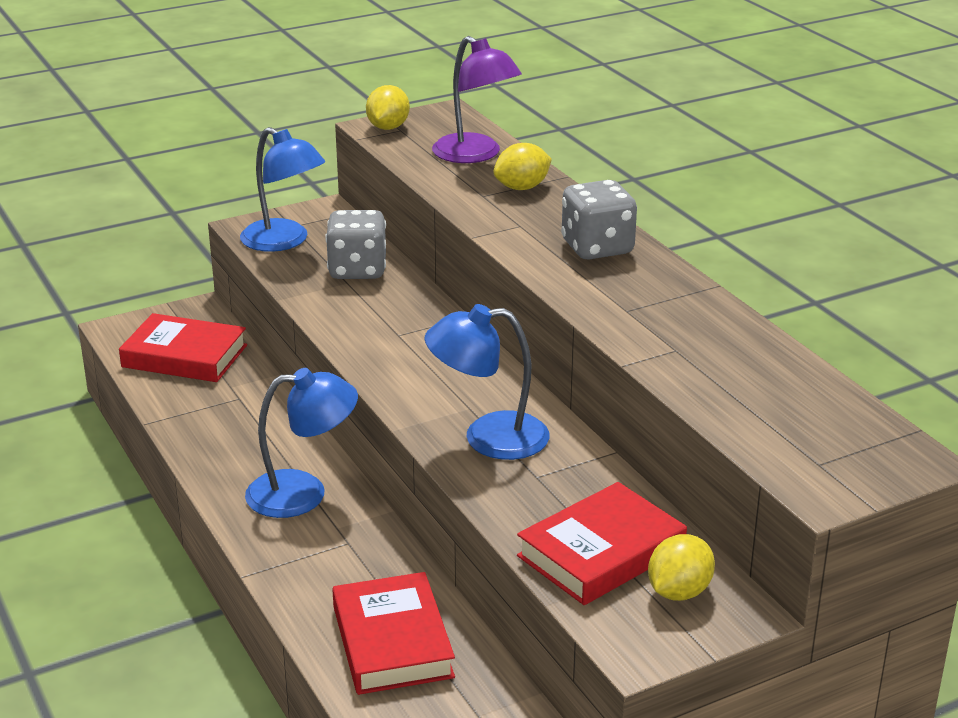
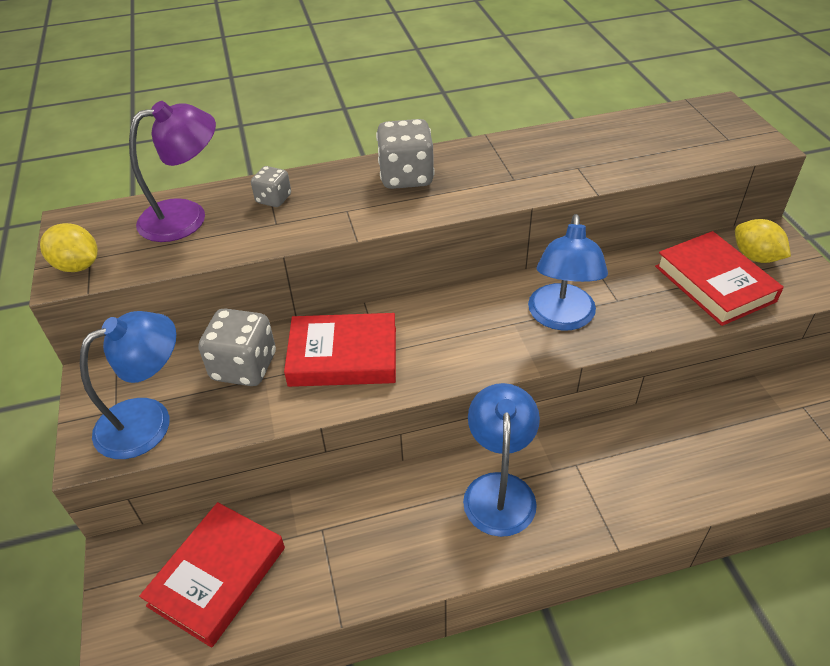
camera: 75 degrees left, 15 degrees up
(392, 641) = (705, 450): red book -> red book (343, 356)
(522, 187) = (273, 199): yellow lemon -> grey dice

